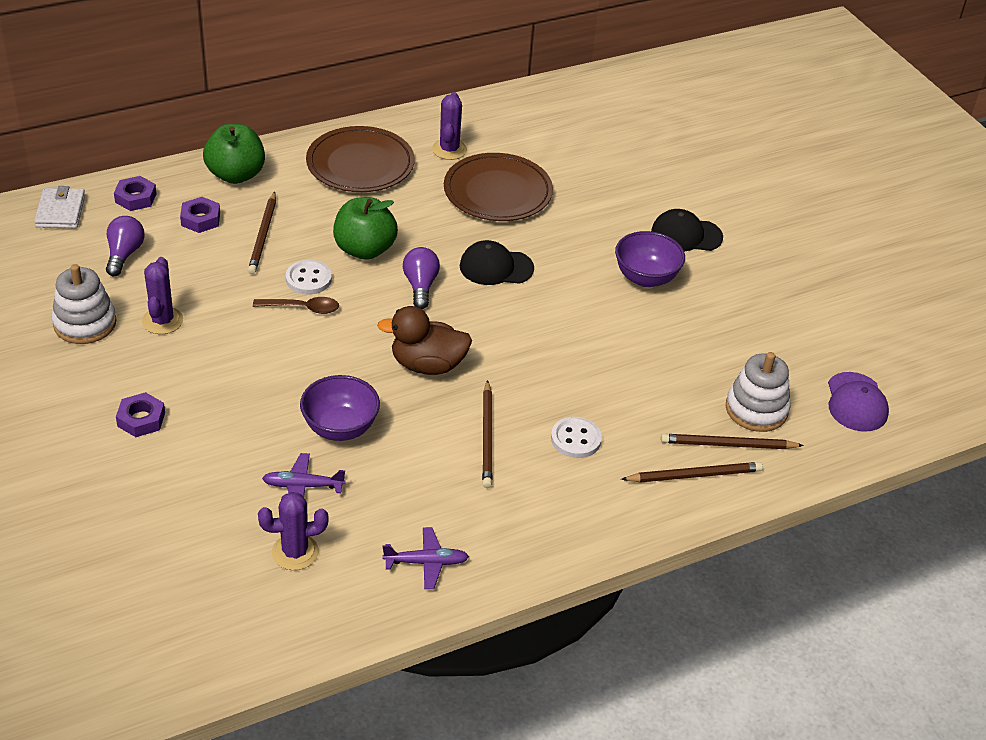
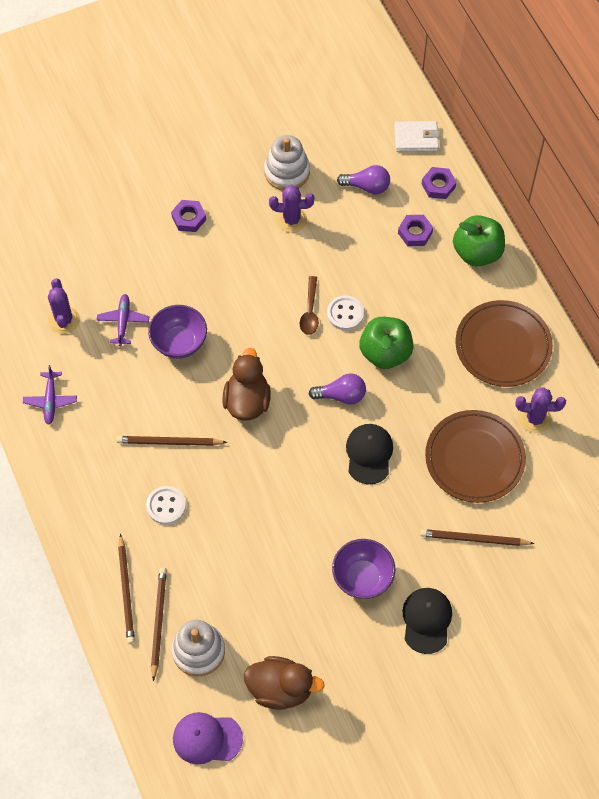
camera: 95 degrees right, 20 degrees up
(263, 235) = (397, 278): brown pencil -> brown pencil (474, 539)
(785, 343) = (280, 689): none -> brown duck

